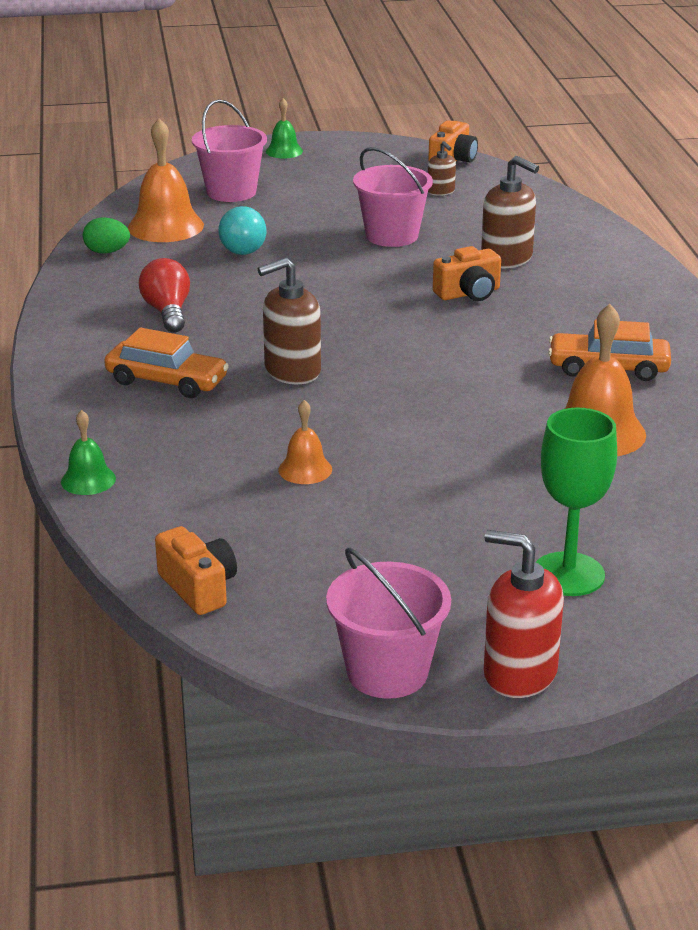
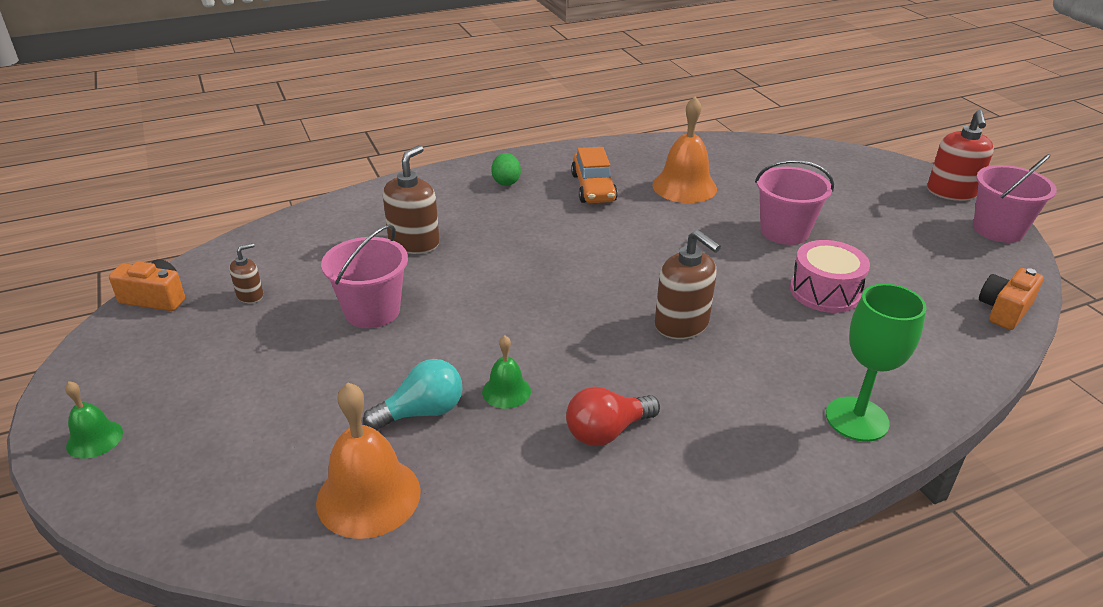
camera: 105 degrees left, 5 degrees up
(88, 480) = (938, 400): green bell -> green bell (506, 391)
(107, 252) = (462, 534): green egg -> green egg (506, 182)
(167, 381) = (747, 395): orange car -> none
(231, 192) = (246, 459): pink bucket -> pink bucket (784, 231)
(305, 469) = (825, 291): orange bell -> pink drum
(469, 293) = (492, 254): orange camera -> none
(568, 574) = (850, 185): green goblet -> green goblet (857, 419)

